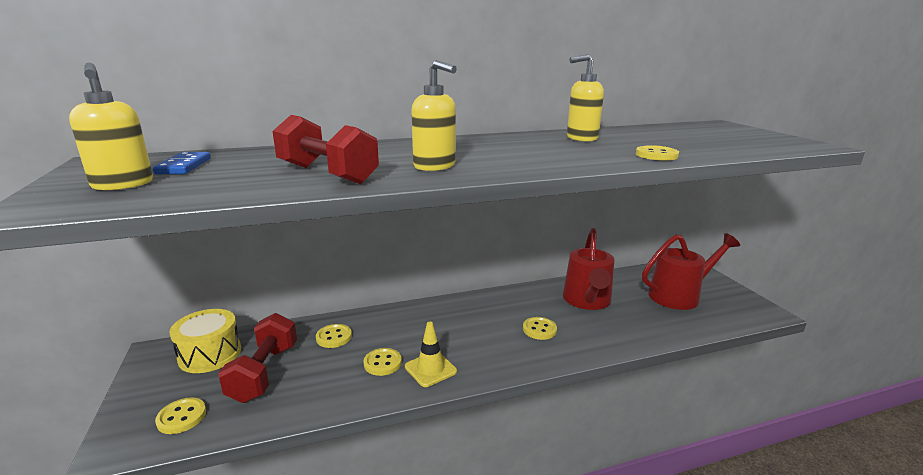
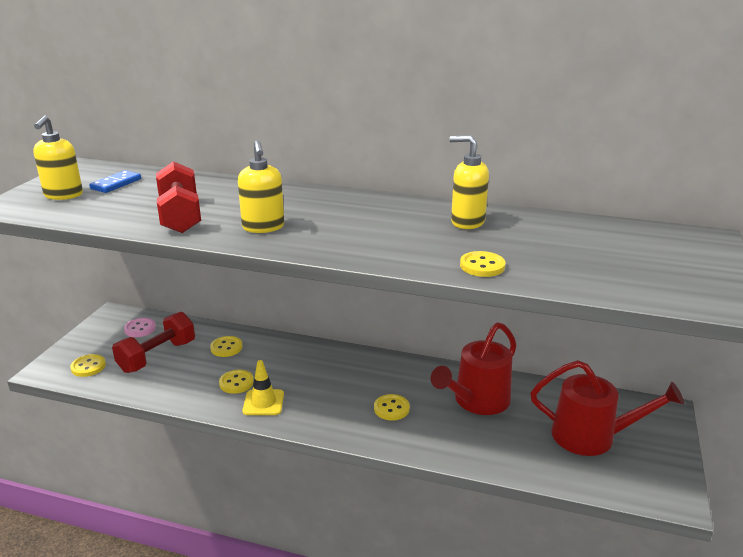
camera: 35 degrees right, 5 degrees up
(210, 354) = (140, 329): yellow drum -> pink button

